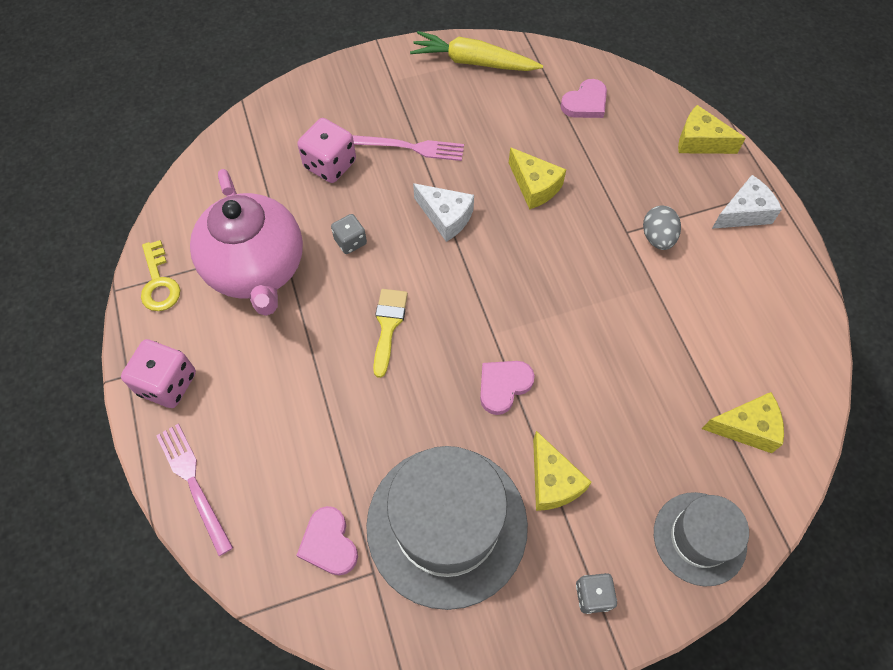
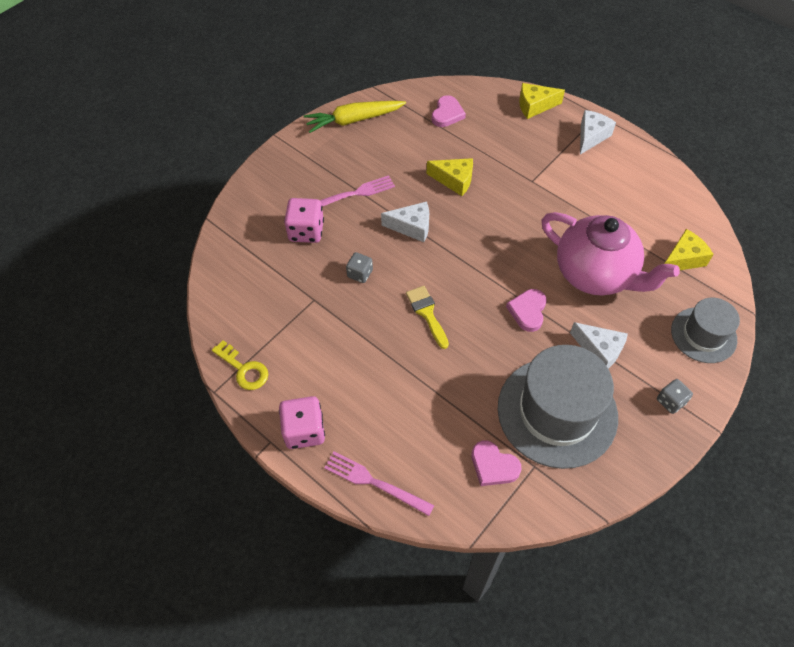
camera: 30 degrees left, 5 degrees down
(257, 269) = (308, 324): pink teapot -> pink teapot (595, 274)
(553, 481) = (599, 350): yellow cheese -> white cheese
(657, 238) = (552, 175): grey egg -> none

